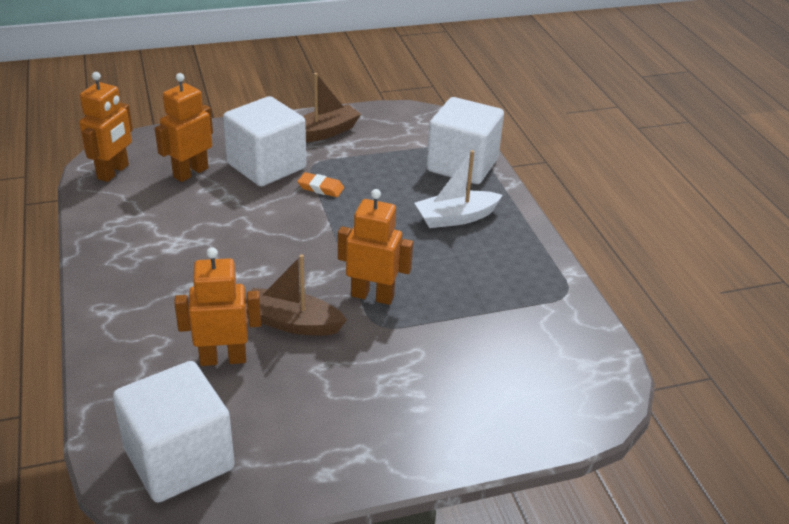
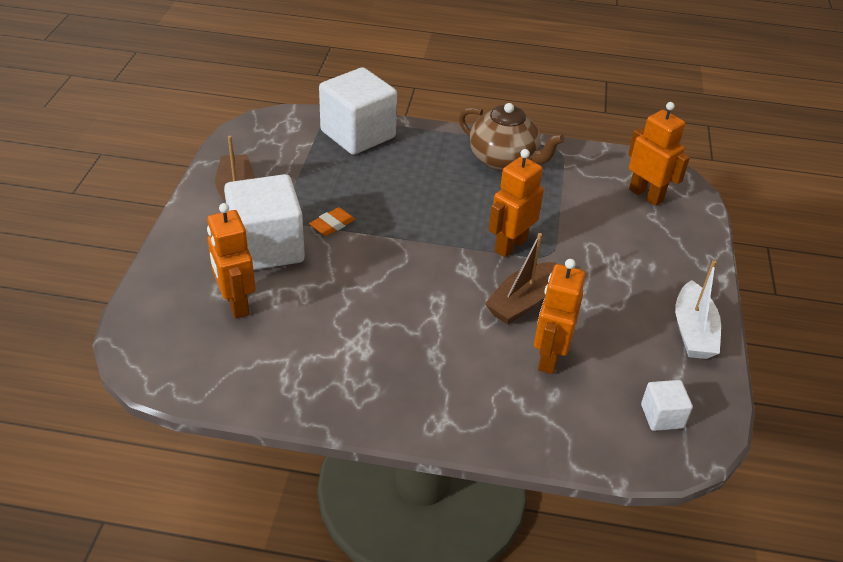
camera: 65 degrees left, 5 degrees up
(113, 172) = (186, 364): orange robot -> orange robot (646, 195)
(179, 459) = (662, 416): white cube -> white cube, size x0.47
(456, 218) = (432, 165): white boat -> white boat (693, 331)
(509, 259) = (504, 160): none -> brown teapot

